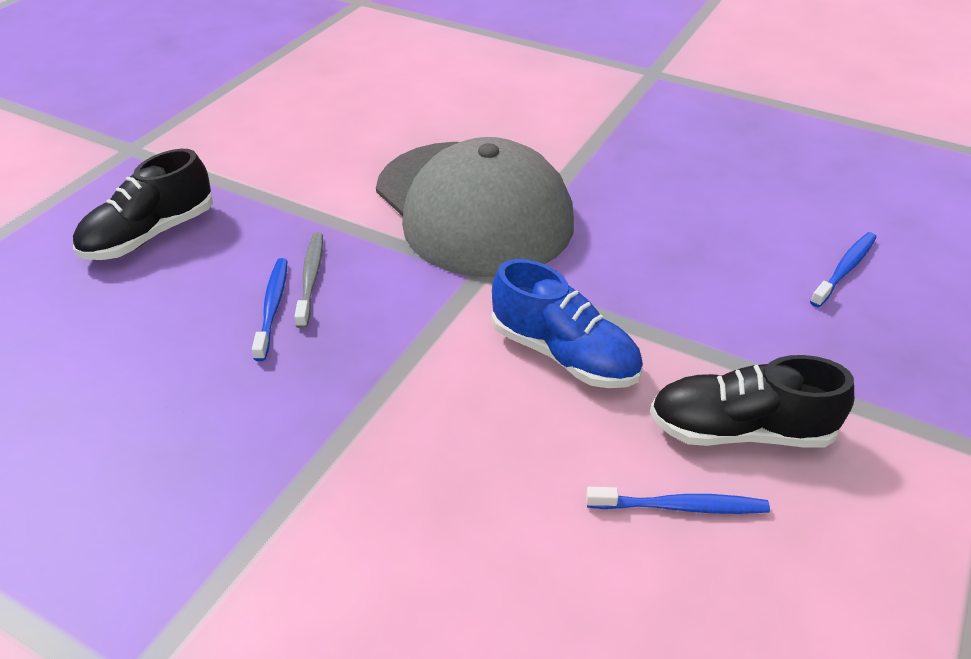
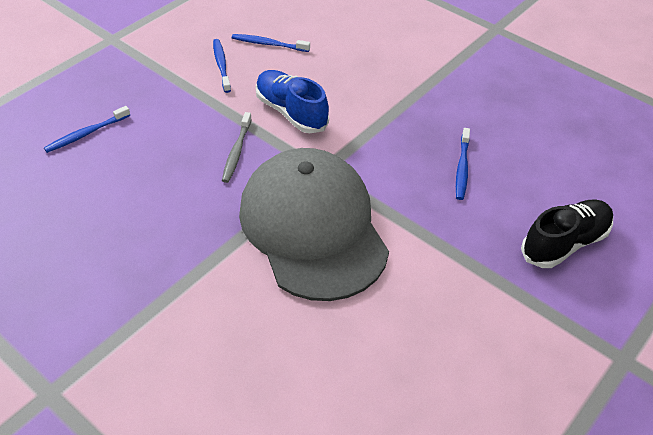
camera: 170 degrees left, 5 degrees up
(311, 278) = (438, 185): grey toothbrush -> grey toothbrush (236, 152)
(740, 430) = (221, 65): black shoe -> blue toothbrush

